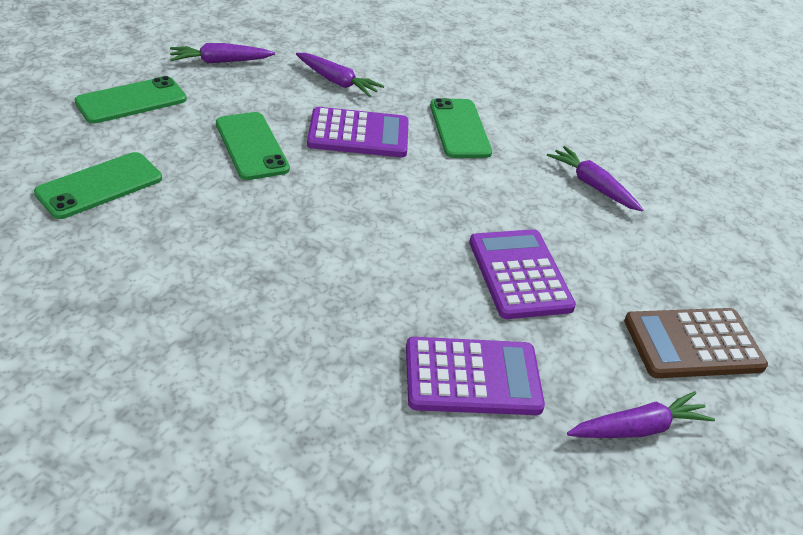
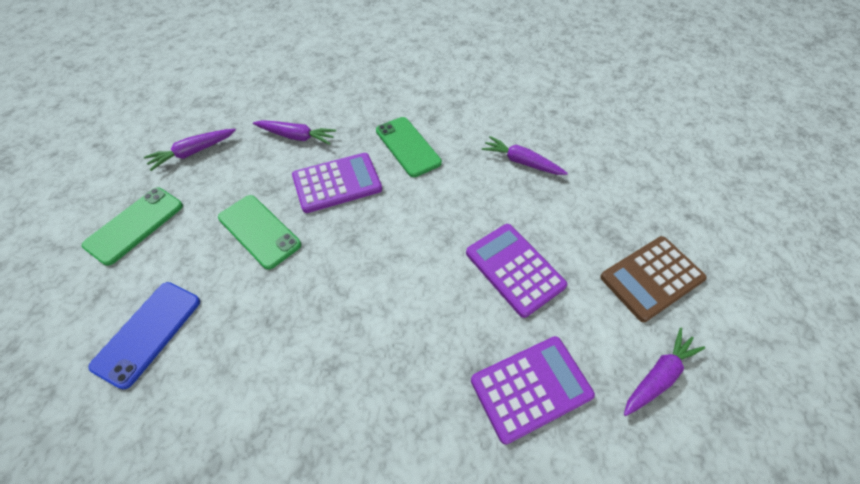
camera: 20 degrees left, 15 degrees up
(99, 186) = (148, 332): green phone -> blue phone

